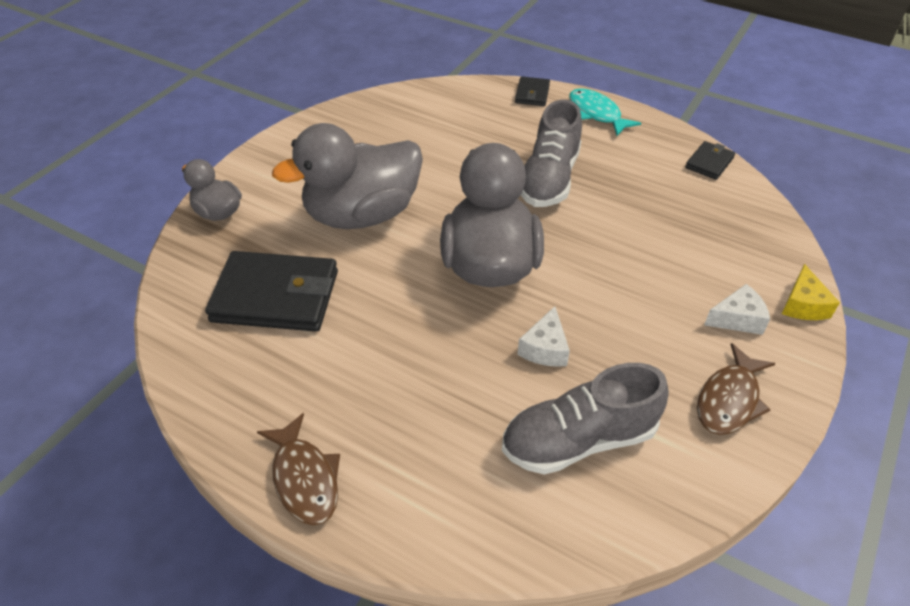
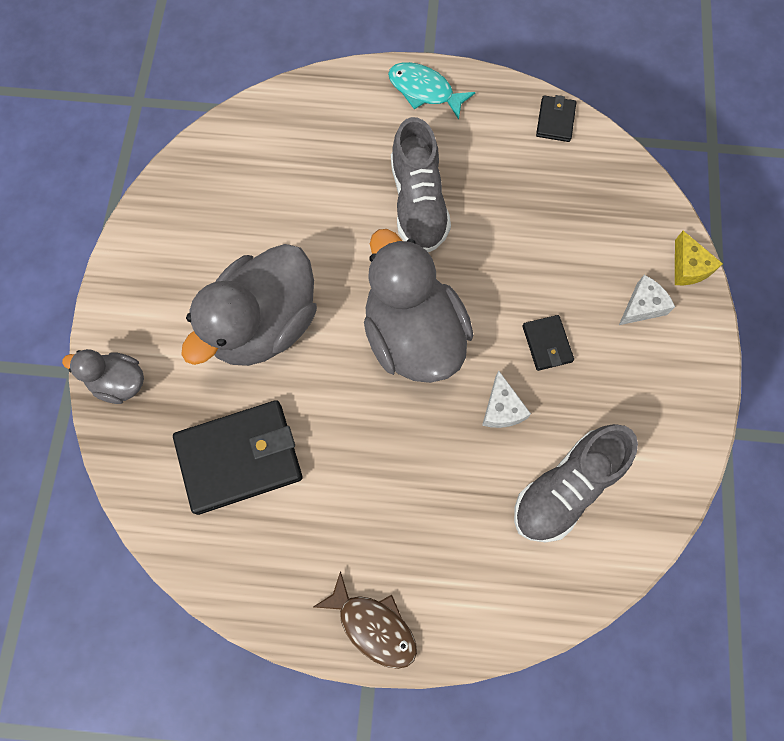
camera: 25 degrees left, 25 degrees up
(532, 94) = (348, 86): black wallet -> black wallet (547, 344)
(729, 400) = (664, 395): brown fish -> none

